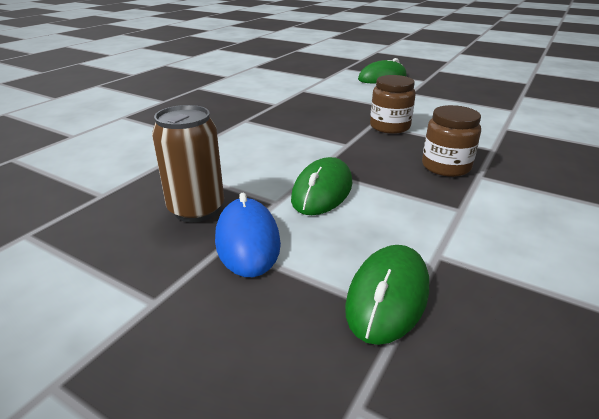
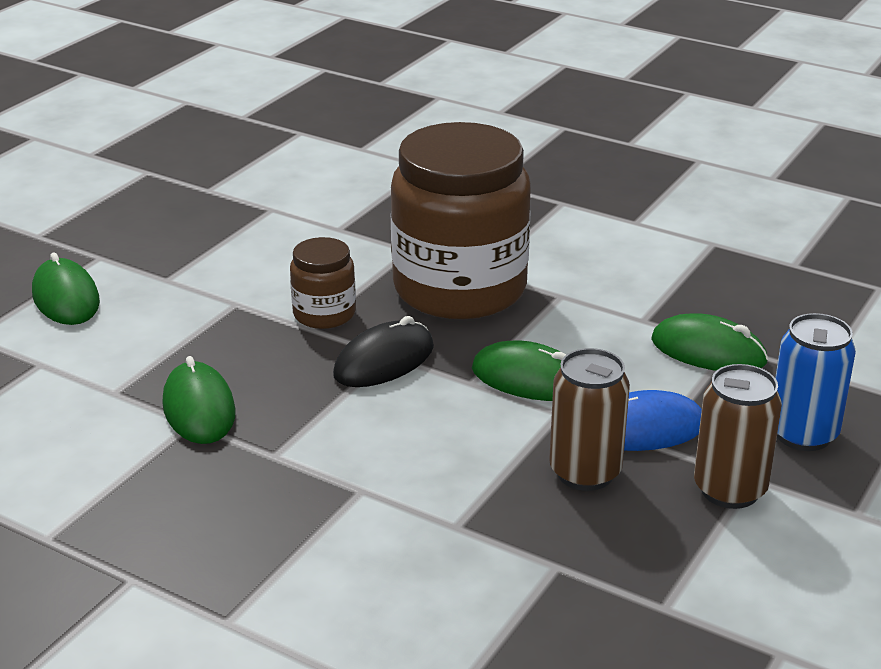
camera: 90 degrees left, 0 degrees up
(142, 284) = (729, 490): none -> brown can
(217, 358) = (803, 434): none -> blue can
(288, 104) = (199, 409): none -> green mouse
(339, 143) = (384, 361): none -> black mouse
(446, 166) = (459, 289): brown jar -> brown jar, size x2.19

